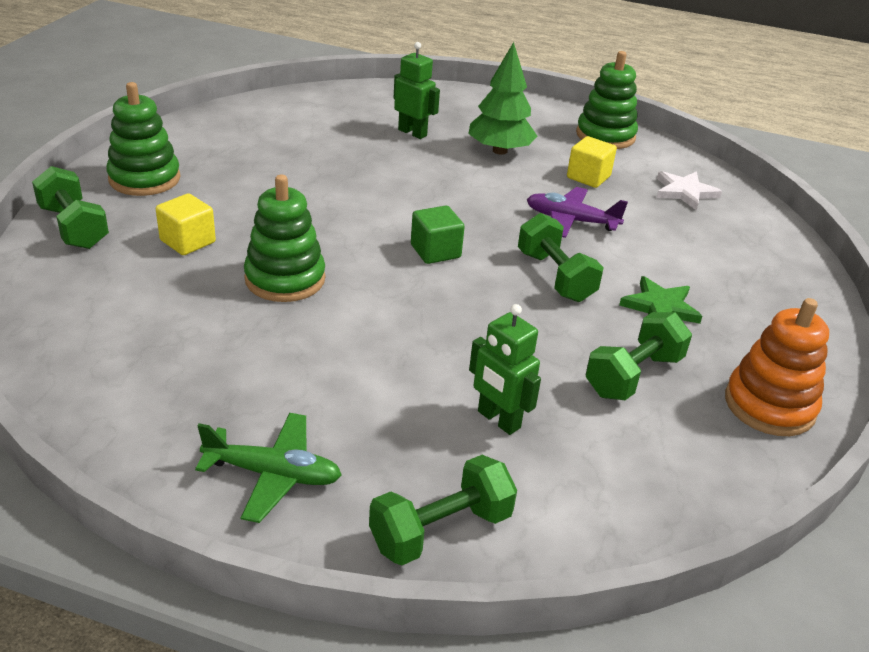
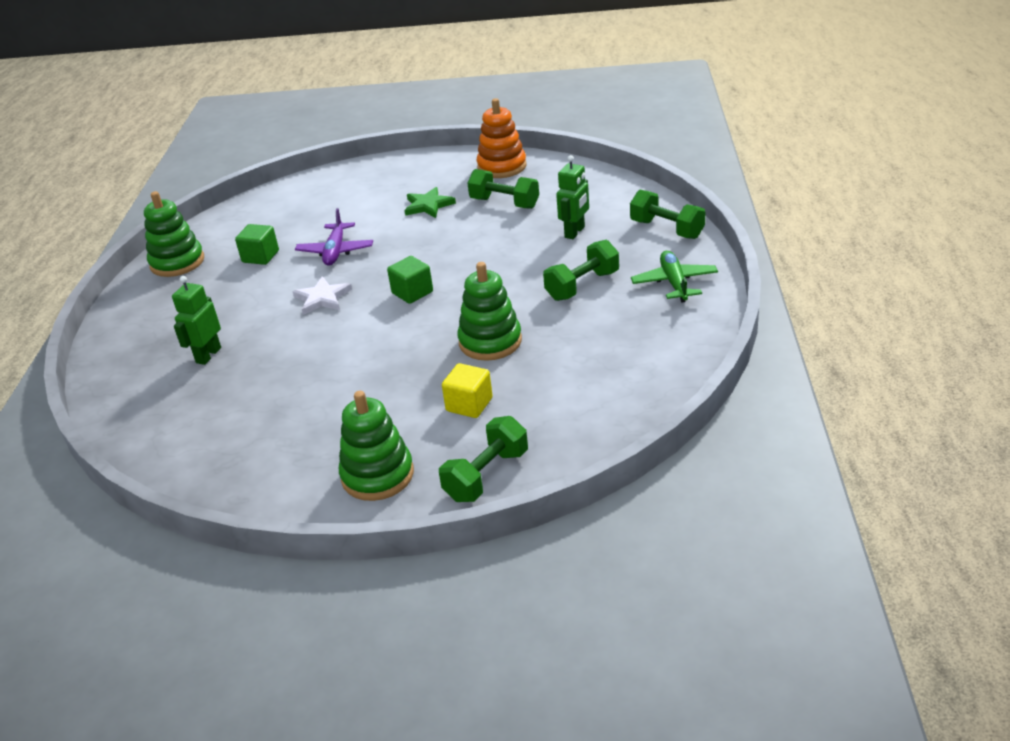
camera: 100 degrees left, 0 degrees up
(499, 151) = (228, 303): green tree -> none
(555, 276) = (416, 243): green dumbbell -> green dumbbell (582, 286)
(588, 177) = (260, 256): yellow cube -> green cube
(685, 192) = (267, 217): white star -> white star (322, 298)

